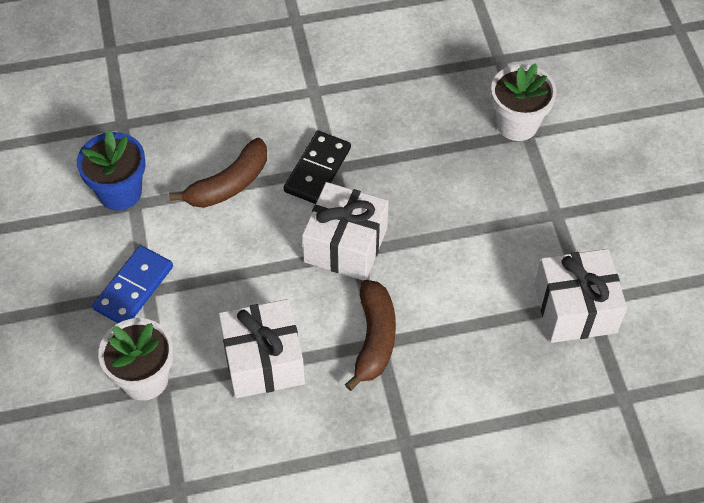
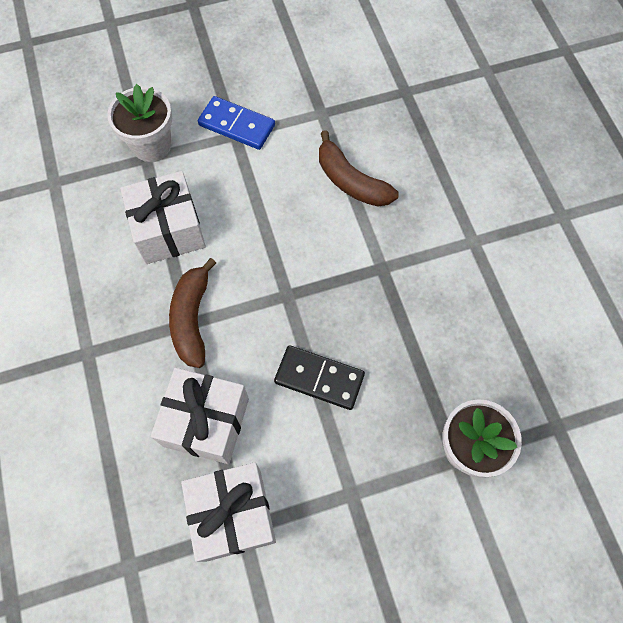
camera: 85 degrees right, 10 degrees up
(120, 192) = (332, 101): blue flower pot -> none
(317, 170) = (377, 253): black domino -> black domino (319, 378)
(345, 245) = (293, 286): white gift -> white gift (206, 422)
(374, 339) = (192, 318): brown banana -> brown banana turned 90 degrees clockwise

